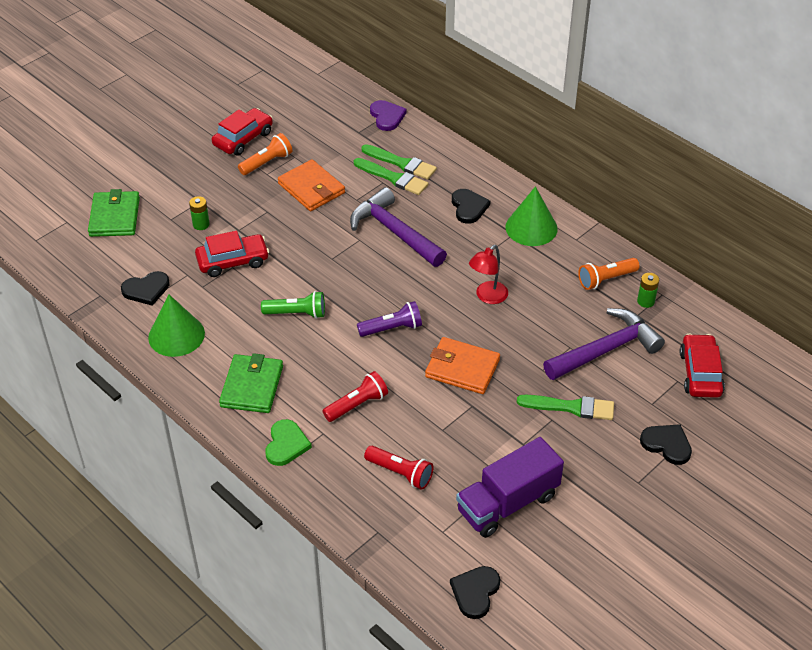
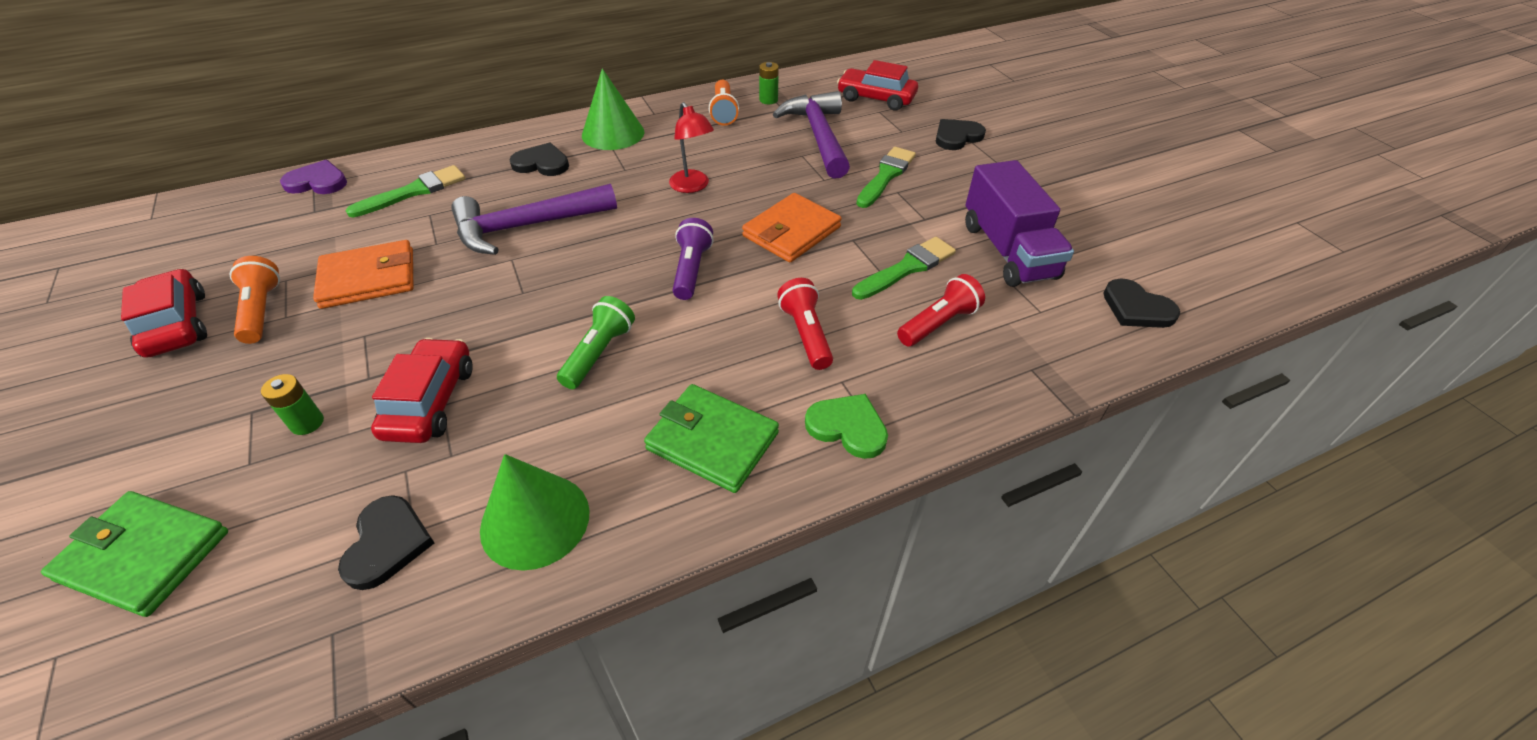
camera: 70 degrees left, 0 degrees up
(393, 178) = (431, 204): green brush -> green brush (906, 268)

